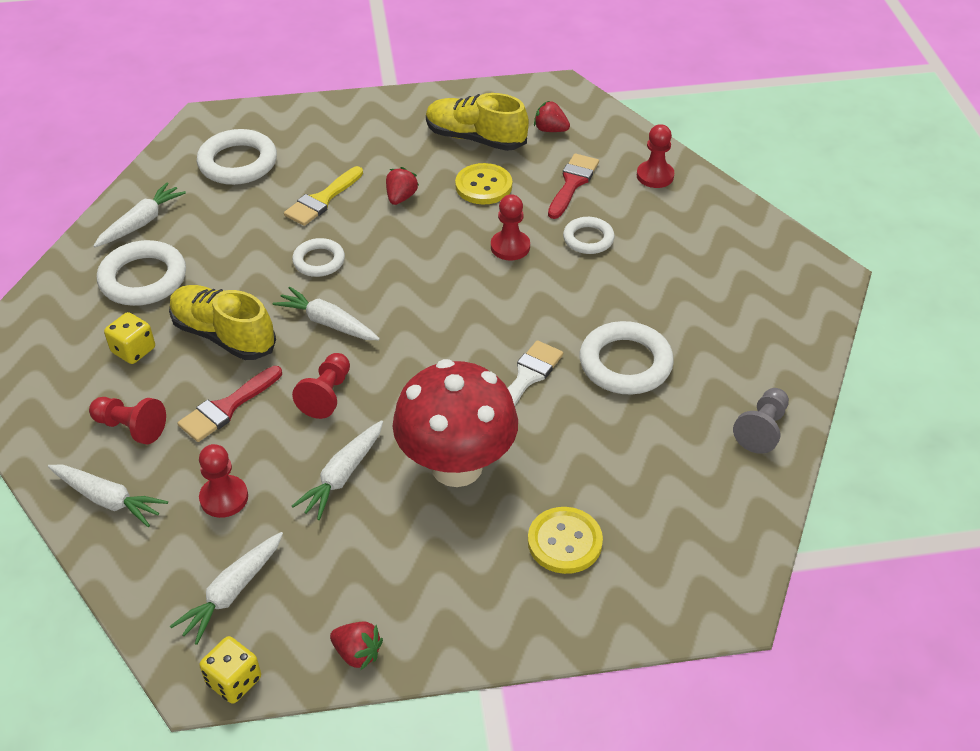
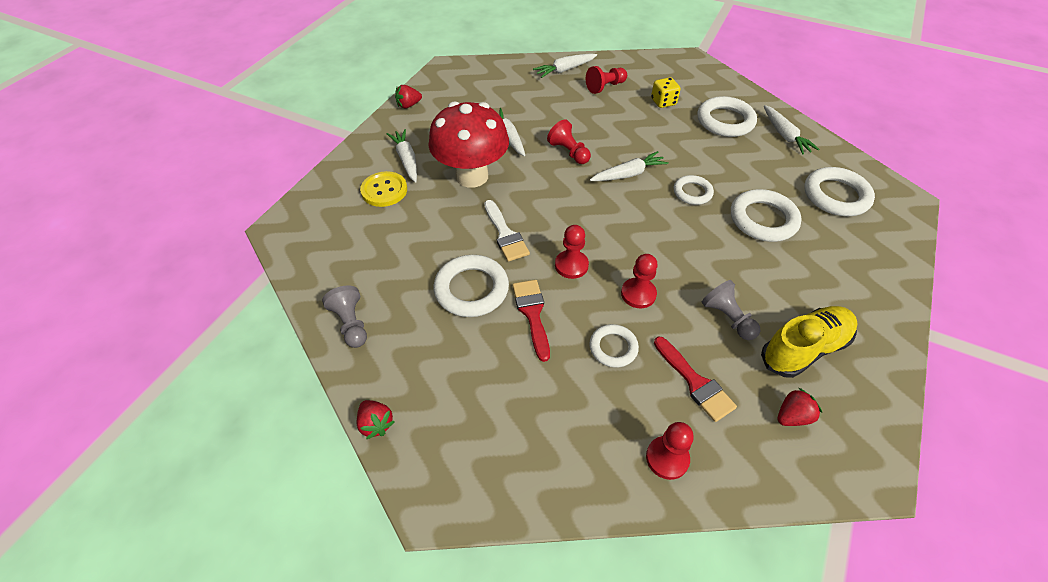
camera: 125 degrees right, 5 degrees up
(224, 335) = (650, 133): yellow shoe -> none
(224, 498) = (532, 99): red pawn -> red pawn (571, 265)
(227, 407) = (591, 117): red brush -> red brush (532, 314)
(232, 592) = (477, 85): white carrot -> white carrot (406, 160)
(234, 681) = (435, 73): yellow dice -> none
(322, 200) = (763, 219): yellow brush -> white ring
(401, 197) = (741, 261): red strawberry -> red strawberry (376, 424)
(483, 186) = (727, 318): yellow button -> grey pawn

